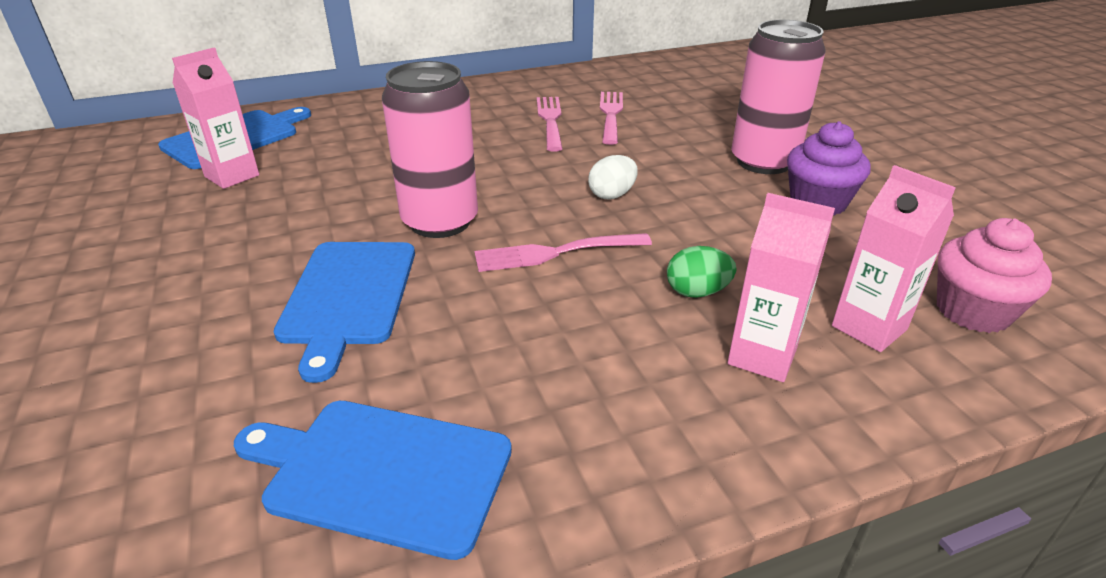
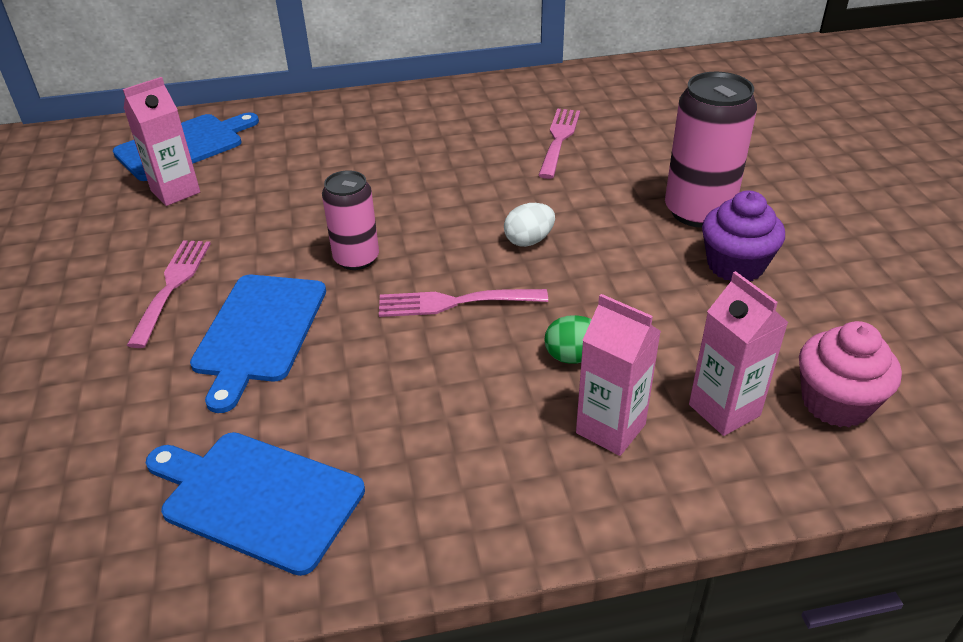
camera: 10 degrees right, 5 degrees up
(440, 221) = (356, 258): pink can -> pink can, size x0.63
(550, 120) = (494, 143): pink fork -> pink fork (172, 287)

